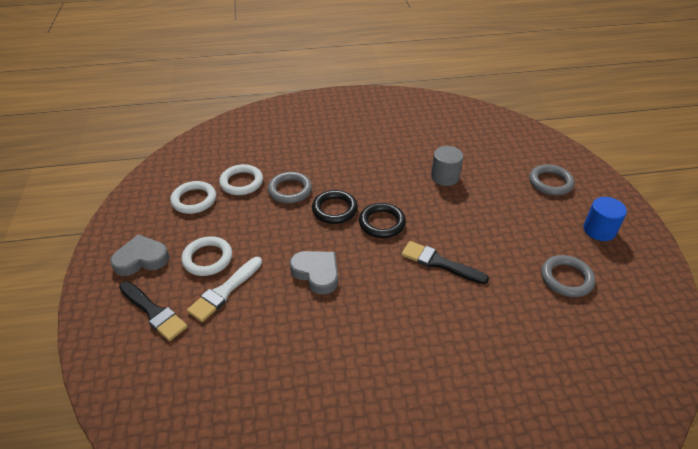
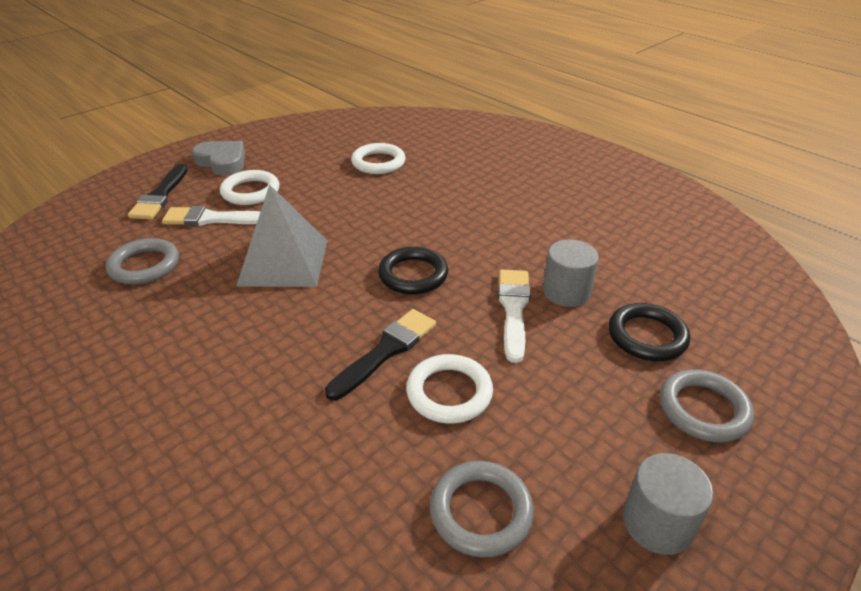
camera: 55 degrees right, 5 degrees down
(194, 200) = (325, 151): white ring -> white ring (449, 392)
(290, 190) = (399, 193): grey ring -> grey ring (144, 265)
(316, 273) = (284, 262): grey heart -> grey pyramid
(334, 209) = (399, 232): black ring -> black ring (647, 336)
(439, 263) = (386, 351): black brush -> black brush turned 45 degrees clockwise
(443, 201) = (513, 309): none -> white brush
(599, 230) = (657, 523): blue cylinder -> grey cylinder

